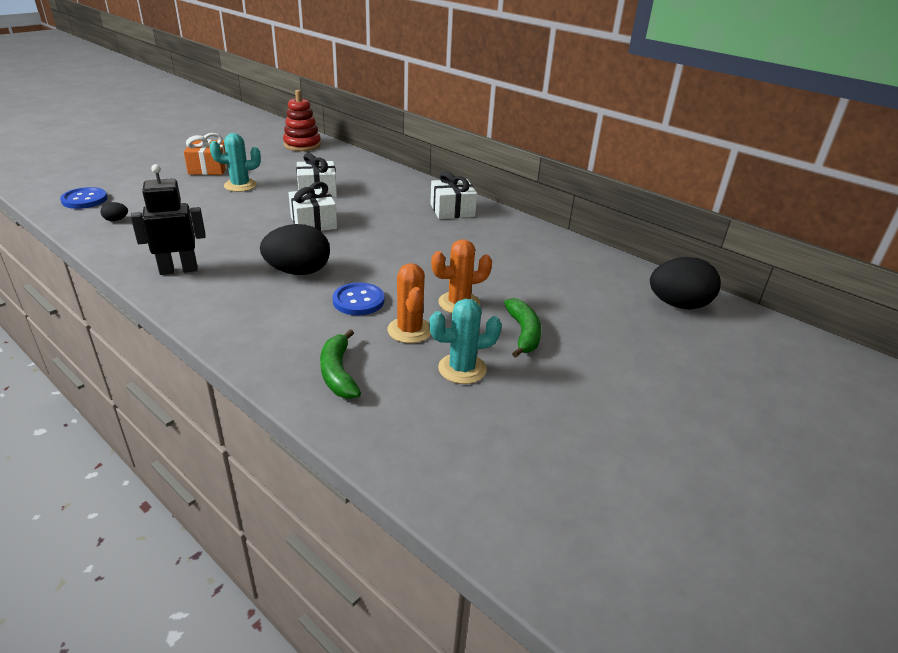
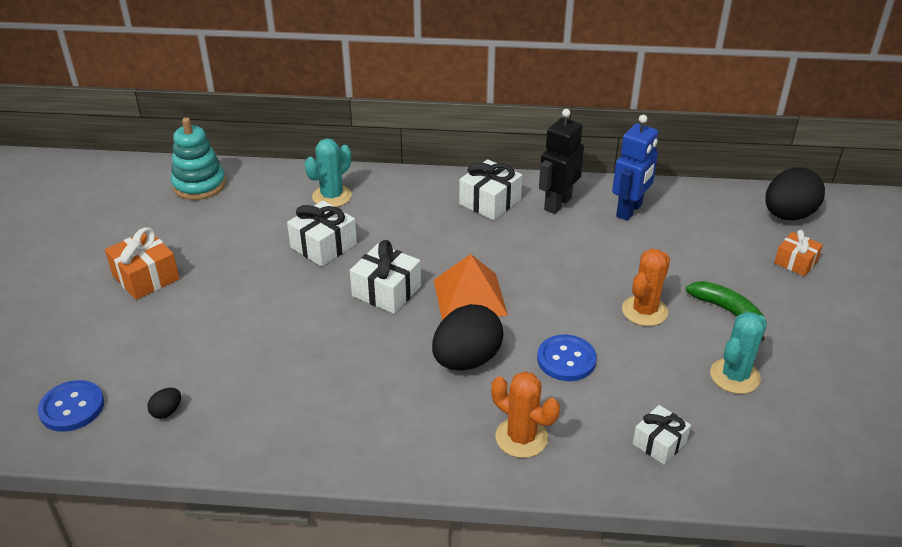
camera: 35 degrees left, 5 degrees up
(178, 270) = (351, 430): black robot -> black robot (557, 204)
(240, 185) = (227, 283): turquoise cactus -> turquoise cactus (332, 196)
(302, 145) = (199, 185): red stacking toy -> turquoise stacking toy
(338, 373) = (659, 443): green banana -> white gift
(356, 245) = (470, 297): none -> orange pyramid
(409, 330) = (649, 364): orange cactus -> orange cactus (521, 437)
(544, 251) = (629, 210): none -> blue robot
(636, 332) = (795, 262): none -> orange gift

